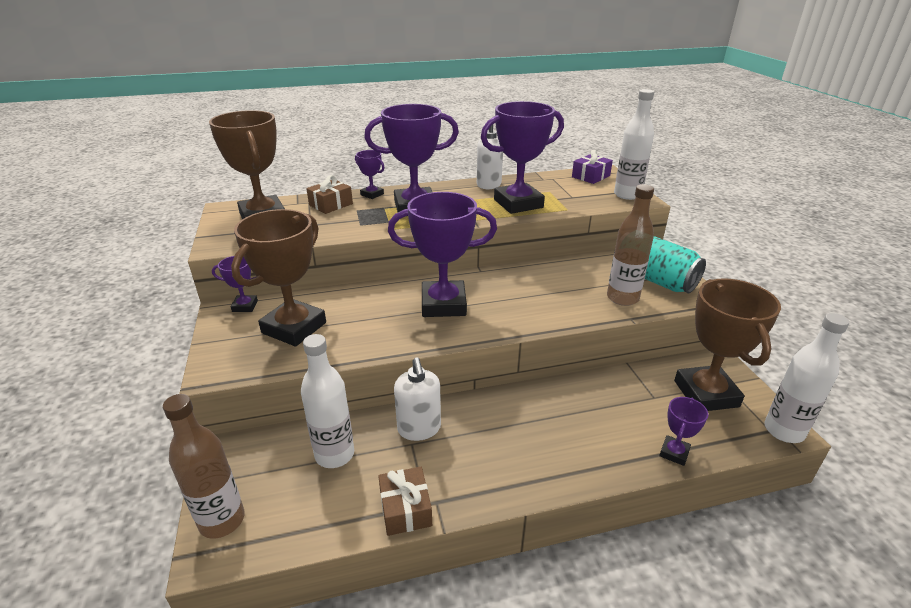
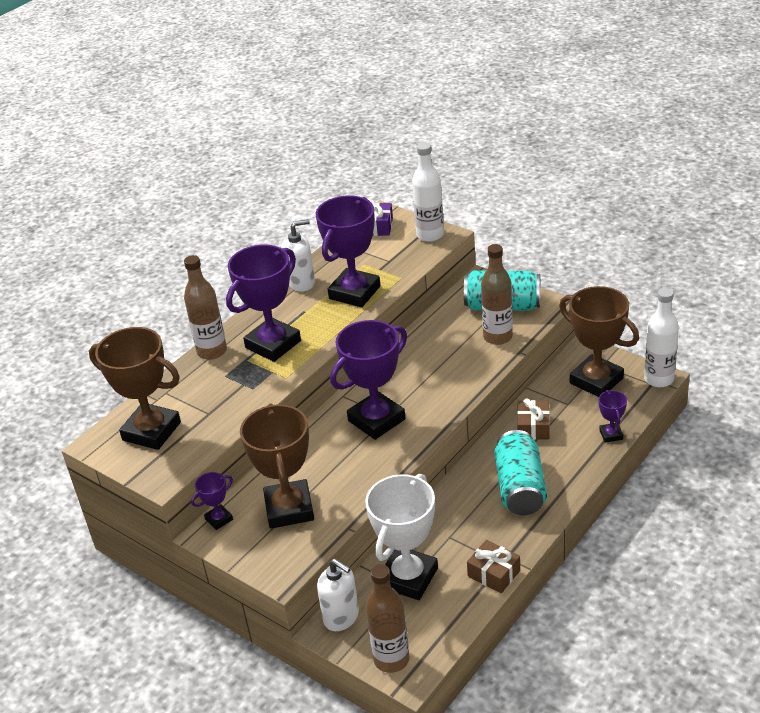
camera: 35 degrees left, 5 degrees up
(331, 204) = (192, 383): brown gift -> brown gift (533, 427)
(334, 454) = (408, 577): white bottle -> white trophy
(372, 194) = (212, 351): purple trophy -> brown bottle
(419, 429) = (442, 524): white soap dispenser -> white soap dispenser (341, 617)
(525, 443) = (520, 488): none -> turquoise can

